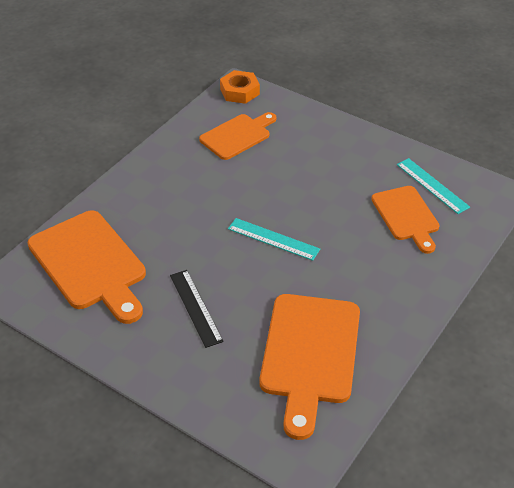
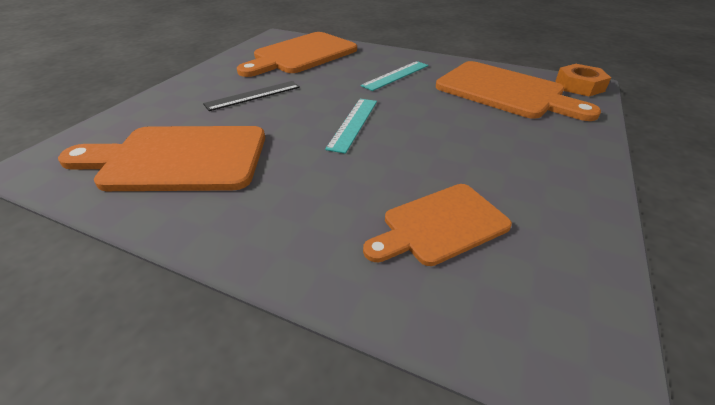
camera: 80 degrees right, 5 degrees down
(237, 135) = (505, 91): orange cutting board -> orange cutting board, size x1.61
(432, 185) = (535, 254): turquoise ruler -> turquoise ruler (395, 75)

